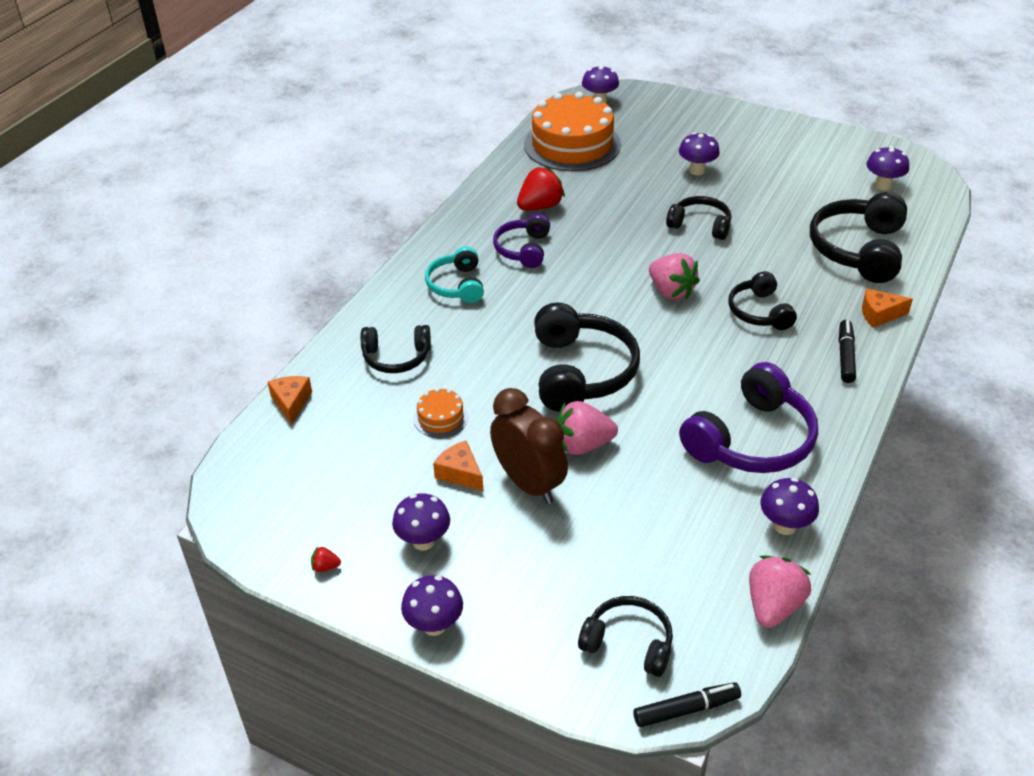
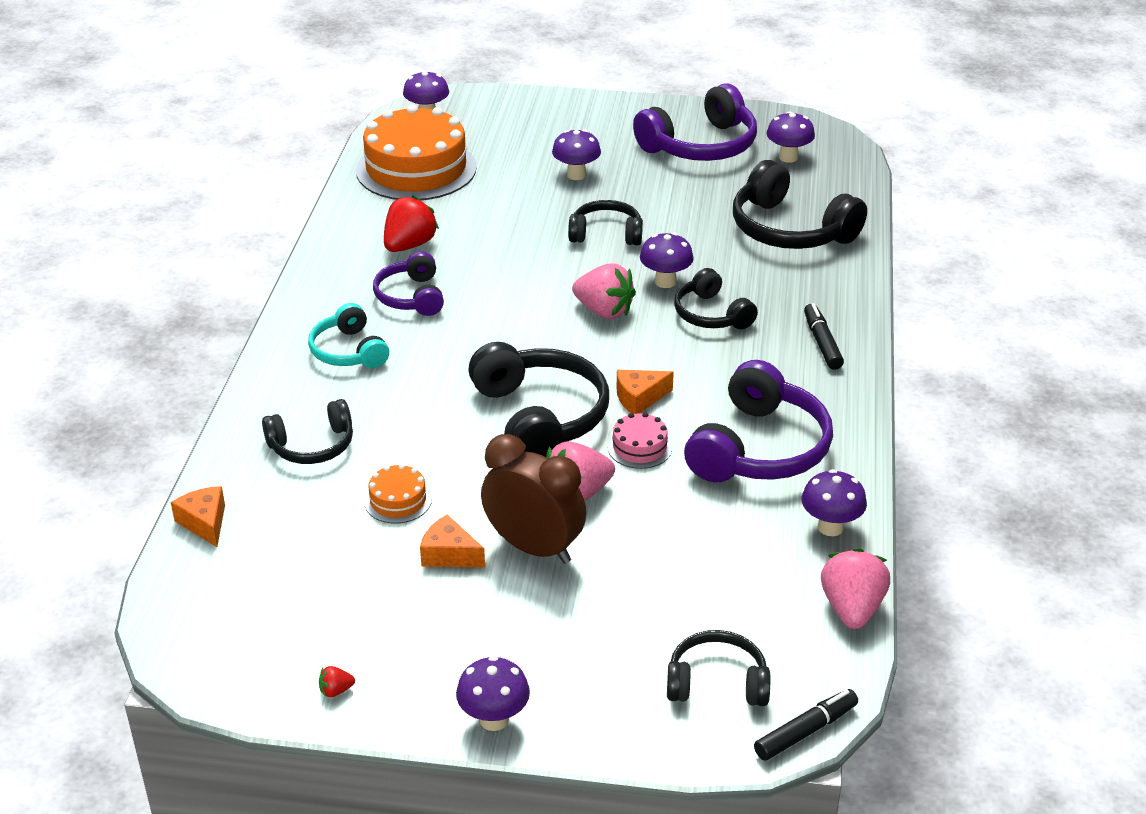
camera: 20 degrees left, 5 degrees down
(423, 541) = (440, 636): purple mushroom -> purple mushroom (665, 282)
(651, 416) = (639, 447): none -> pink cake
(811, 163) = (701, 146): none -> purple headphones
(858, 250) = (790, 230): black headphones -> black headphones turned 45 degrees counterclockwise
(879, 314) = (839, 293): orange cheese -> orange cheese (639, 398)

